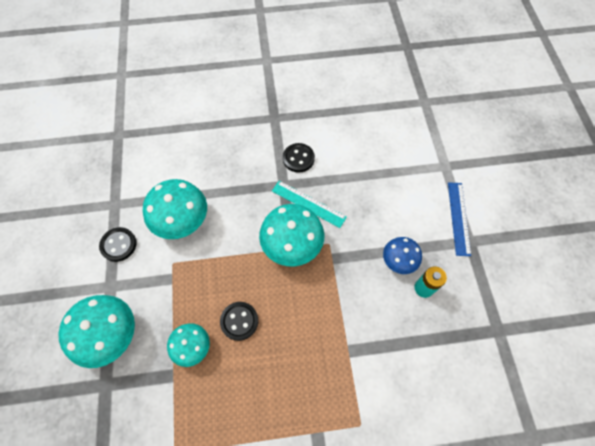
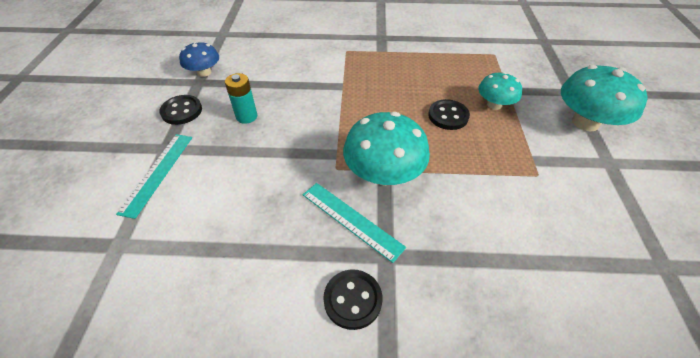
camera: 170 degrees left, 15 degrees down
(118, 245) = (623, 205): black button -> black button (182, 111)
(181, 220) = (542, 225): turquoise mushroom -> none
(399, 260) = (259, 141): blue mushroom -> blue mushroom (204, 72)
(458, 218) = (157, 173): blue ruler -> turquoise ruler

